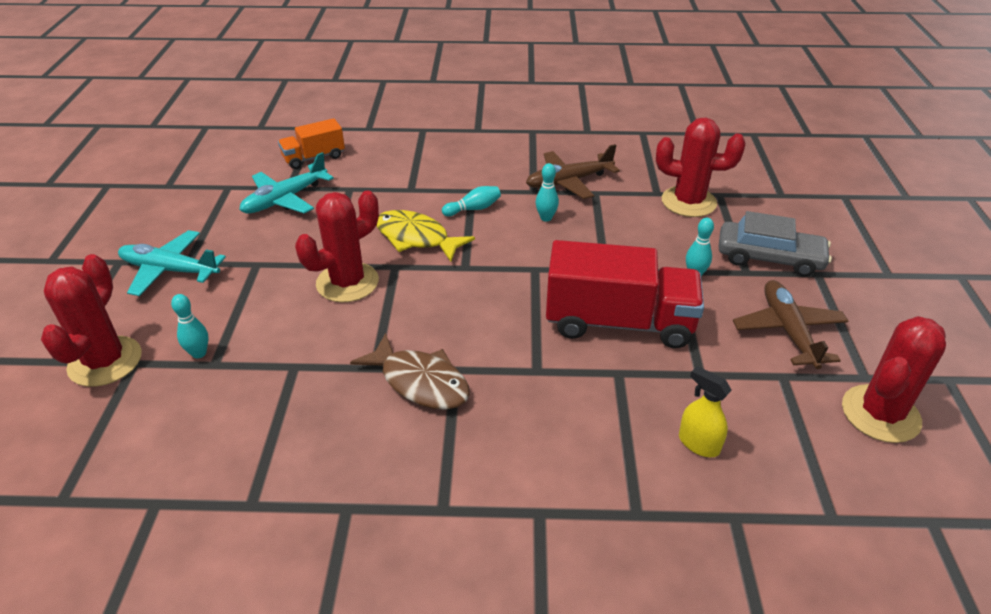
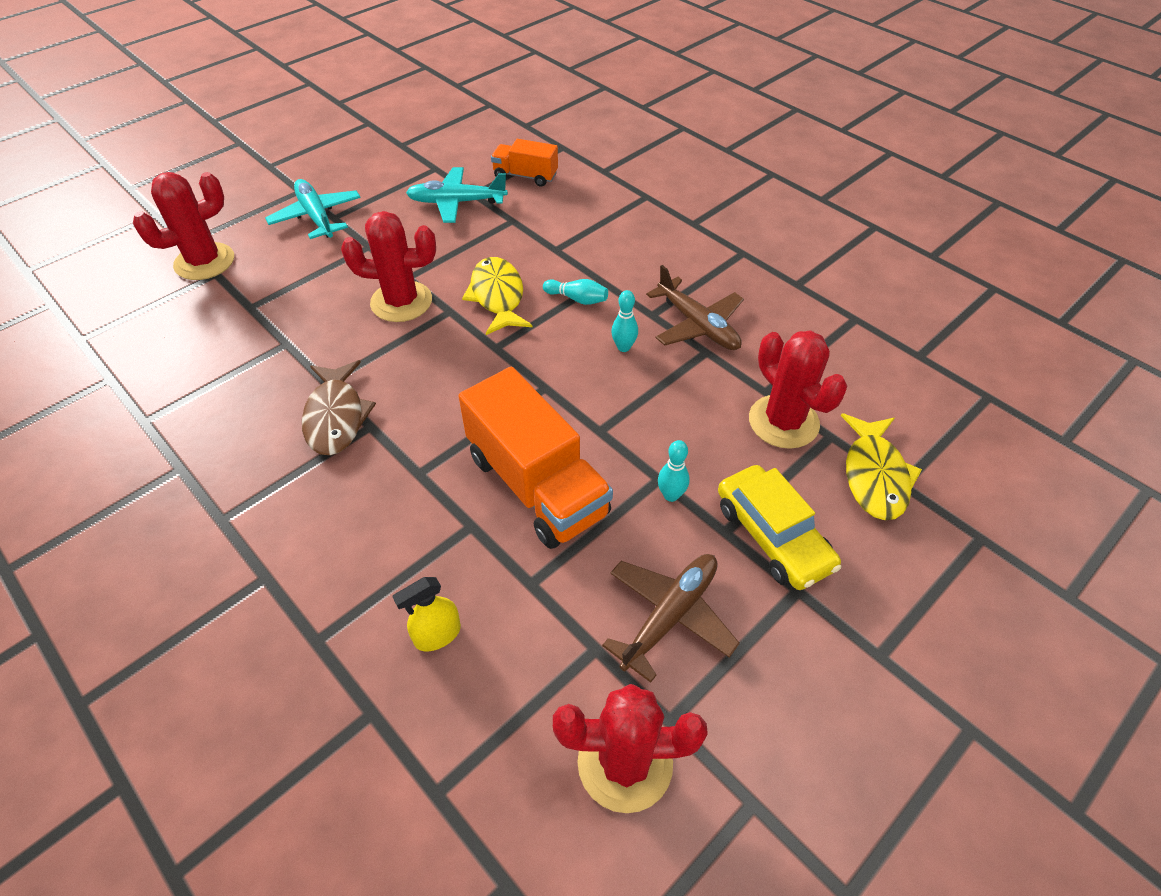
camera: 45 degrees right, 10 degrees up
(199, 353) = (252, 292): turquoise bowling pin -> none
(568, 182) = (697, 325): brown plane -> brown plane turned 150 degrees counterclockwise
(618, 322) = (537, 485): red truck -> orange truck
(698, 443) = (437, 635): yellow spray bottle -> yellow spray bottle turned 120 degrees counterclockwise
(765, 199) = (875, 476): none -> yellow fish
(769, 258) = (772, 536): grey car -> yellow car

